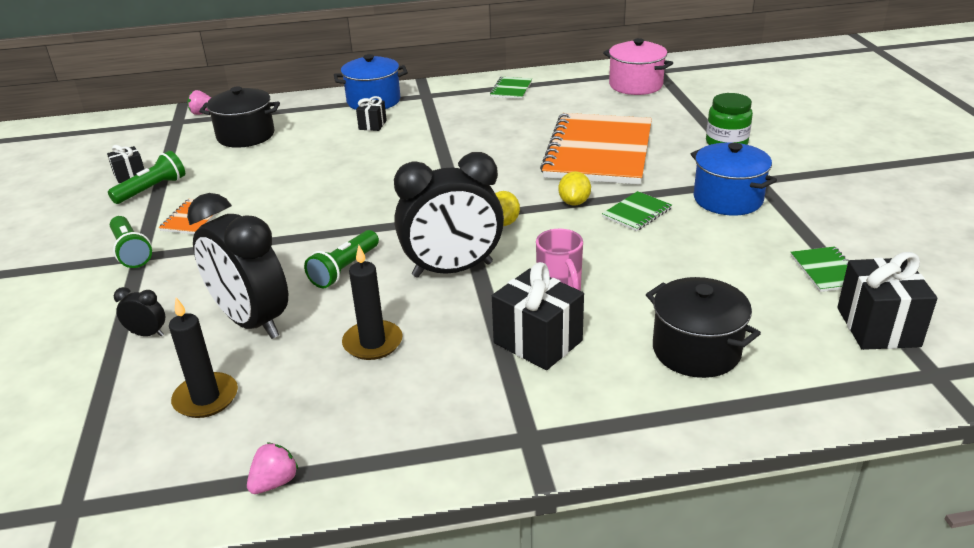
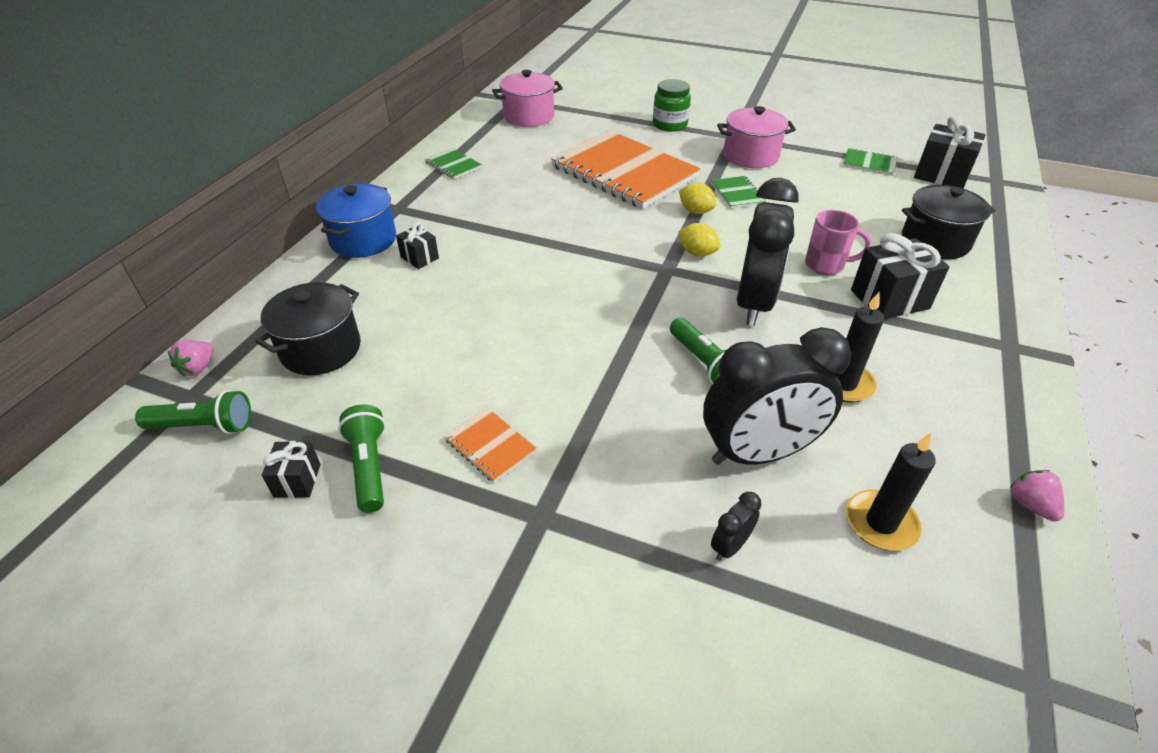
camera: 60 degrees left, 10 degrees up
(131, 251) = (521, 522): green flashlight -> green flashlight (204, 426)
(727, 199) = (750, 156): blue pot -> pink pot

